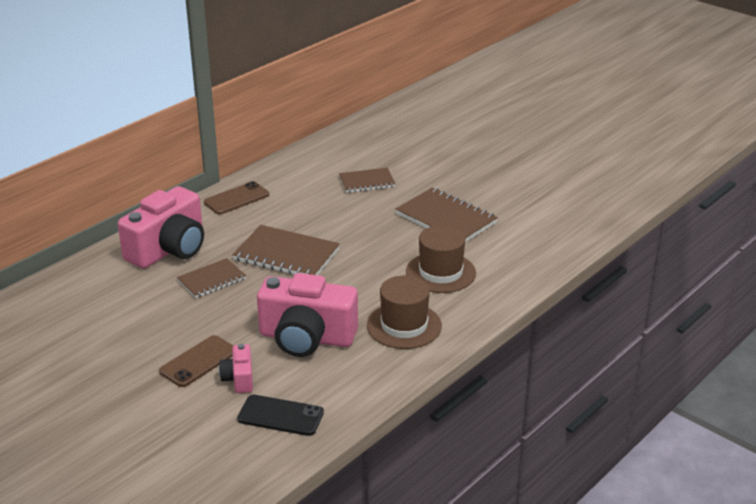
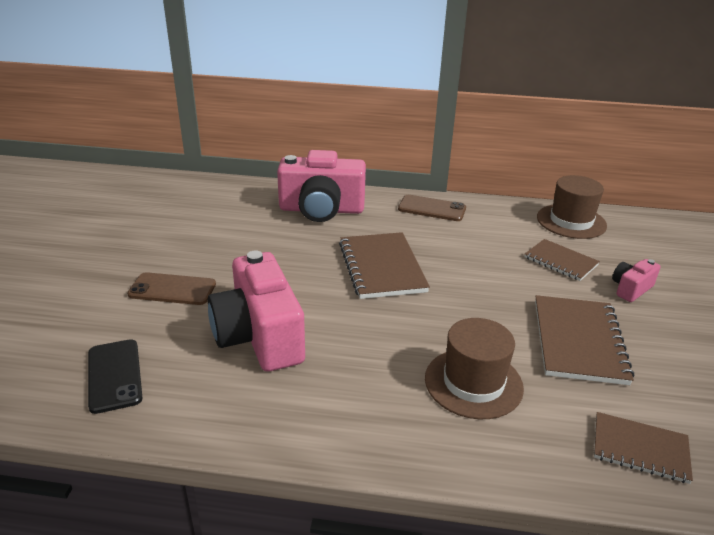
camera: 55 degrees right, 0 degrees up
(211, 280) = (300, 246): brown notebook -> brown notebook (640, 449)
(239, 379) = (161, 323): pink camera -> pink camera (631, 289)
(404, 325) = (343, 398): brown hat -> brown hat (571, 221)

